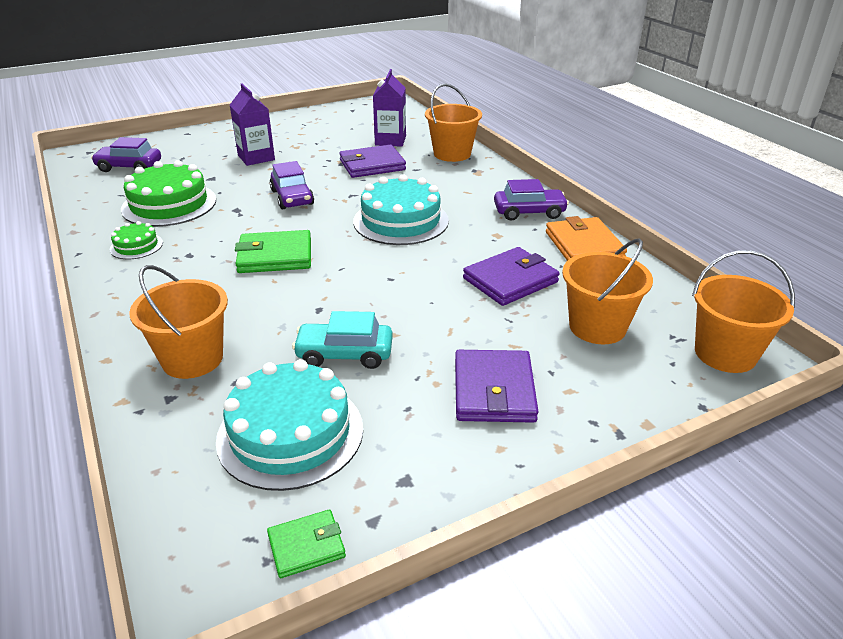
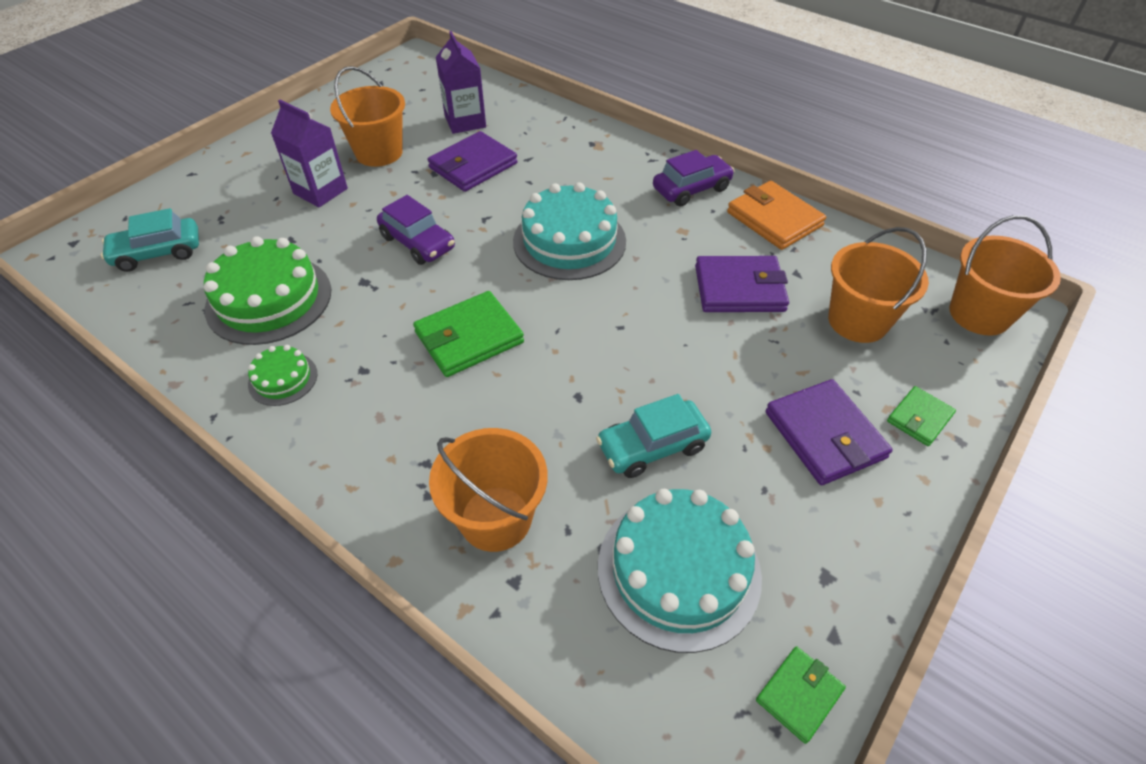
camera: 25 degrees left, 15 degrees up
(129, 167) = (158, 253): purple car -> turquoise car
(452, 154) = (550, 125): orange bucket -> orange bucket (379, 153)
(510, 280) = (739, 288): purple wallet -> purple wallet turned 60 degrees clockwise
(593, 406) = (919, 418): none -> green wallet

